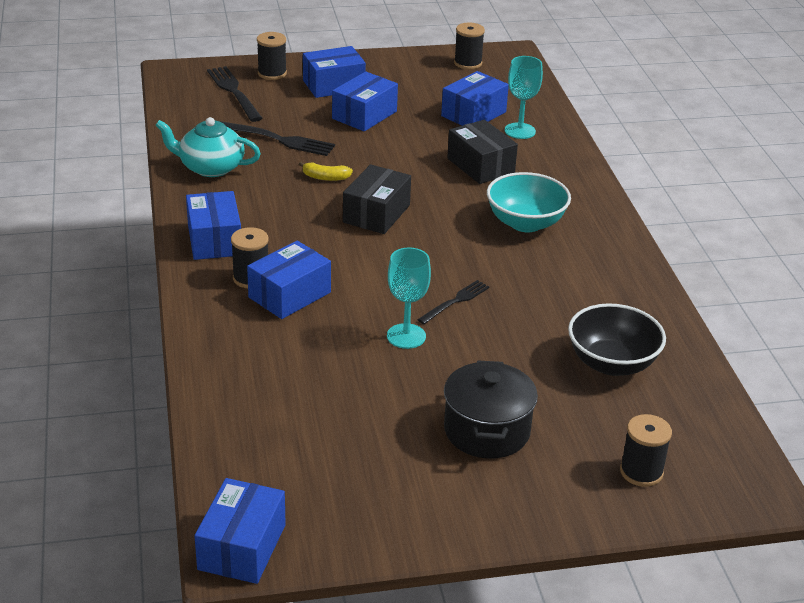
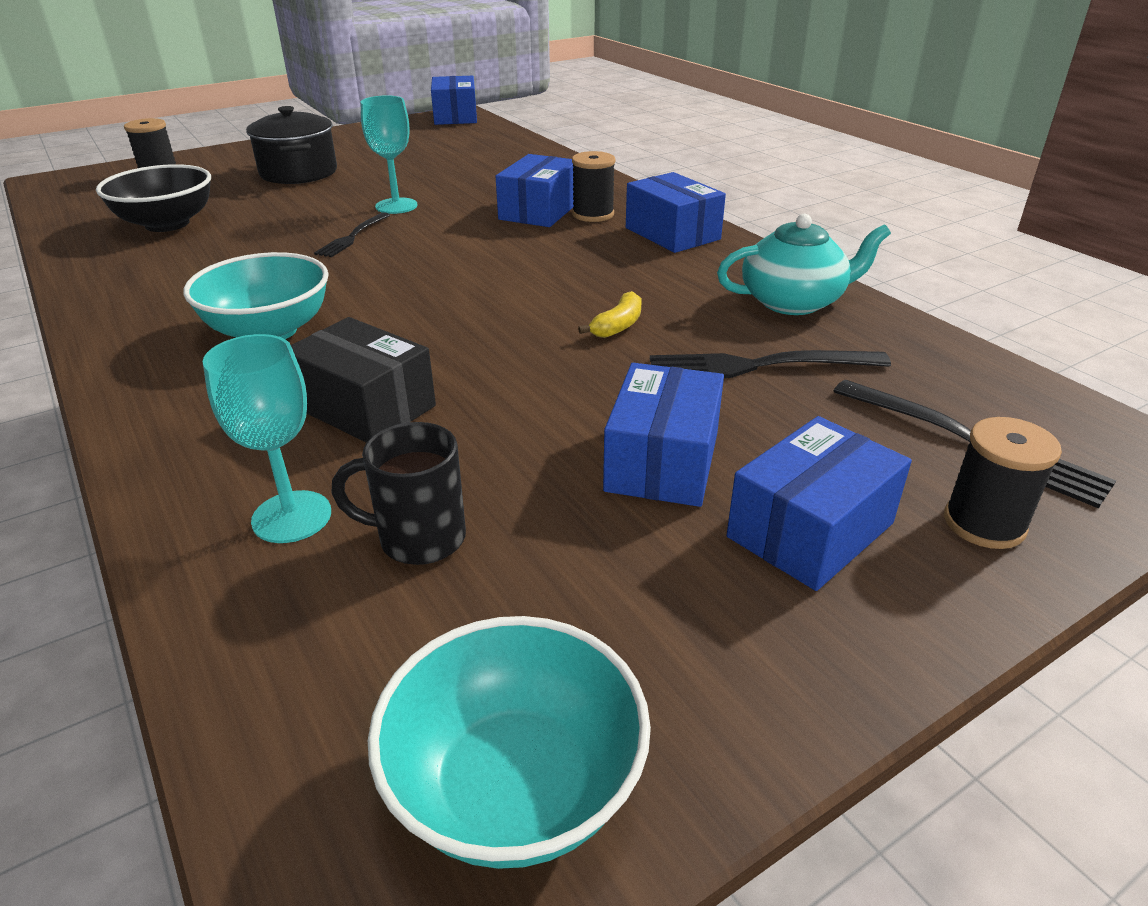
camera: 160 degrees right, 0 degrees up
(325, 177) = (617, 326): yellow banana -> yellow banana turned 135 degrees clockwise
(376, 214) = (502, 297): black box -> none
(468, 63) = (515, 786): black spool -> turquoise bowl
(473, 114) = (419, 538): blue box -> black mug

